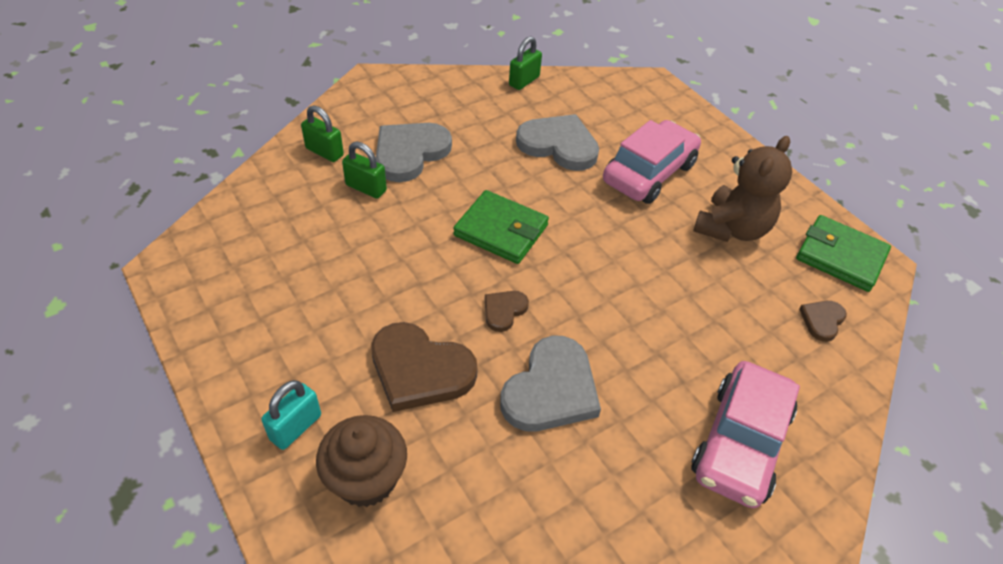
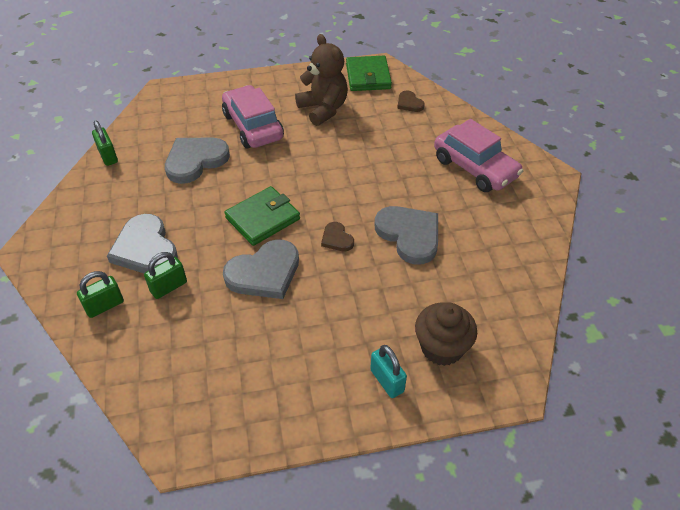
camera: 65 degrees left, 0 degrees up
(418, 258) = (264, 273): none -> grey heart
(420, 370) = (367, 297): brown heart -> none
(840, 256) = (368, 76): green wallet -> green wallet turned 60 degrees counterclockwise

